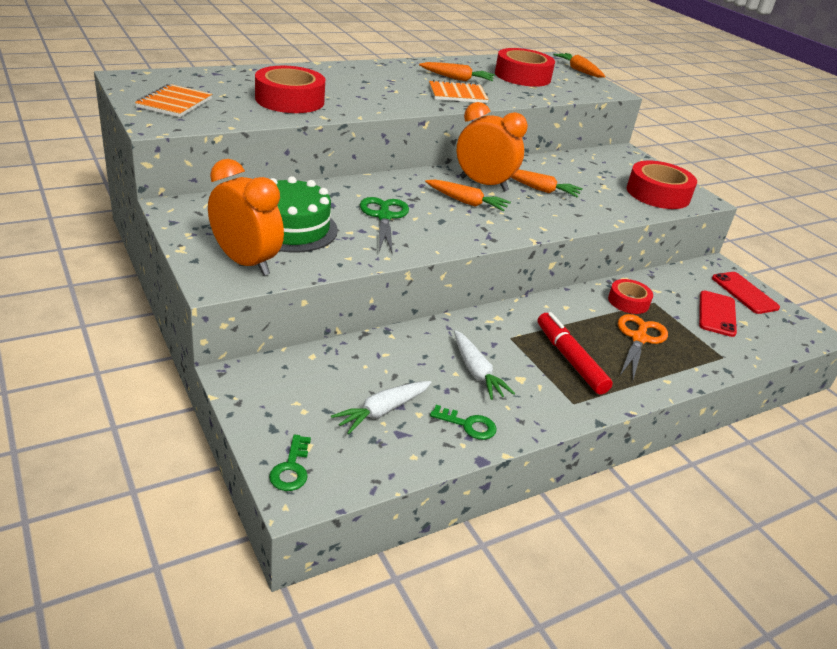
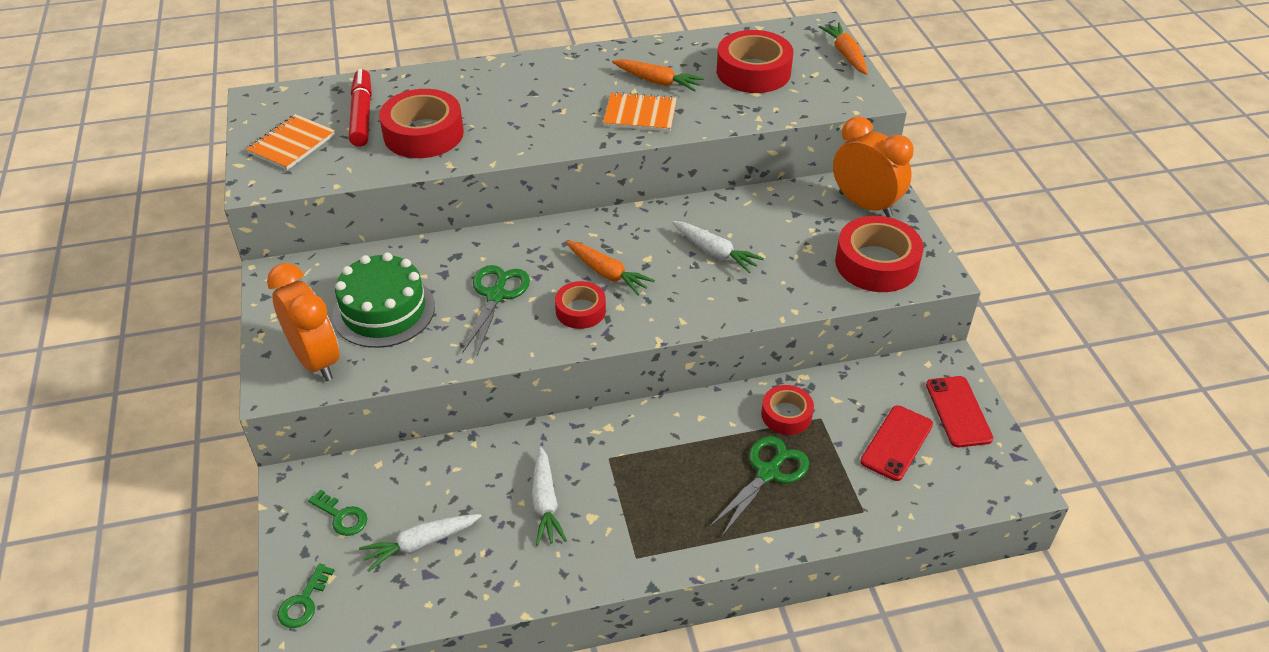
camera: 20 degrees right, 10 degrees up
(460, 224) = (580, 310): none -> red tape
(468, 425) = (503, 572): green key -> green key (342, 516)
(483, 184) = (645, 242): orange clock -> orange clock (865, 205)
(540, 189) = (715, 252): orange carrot -> white carrot
(570, 359) = (664, 496): red marker -> red marker (362, 115)
(639, 339) = (768, 473): orange scissors -> green scissors

